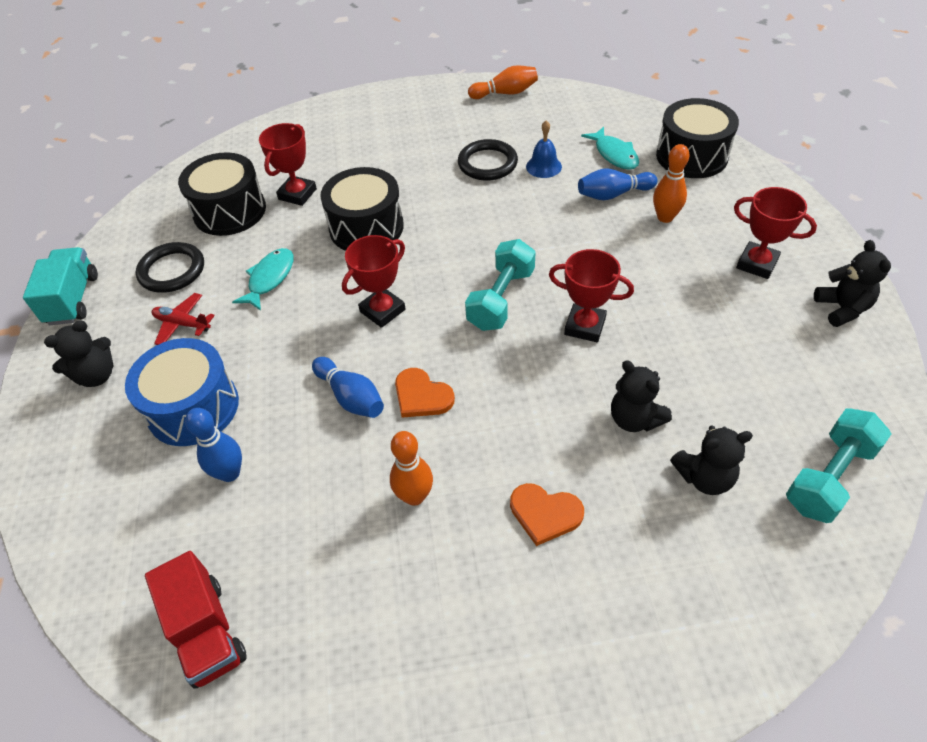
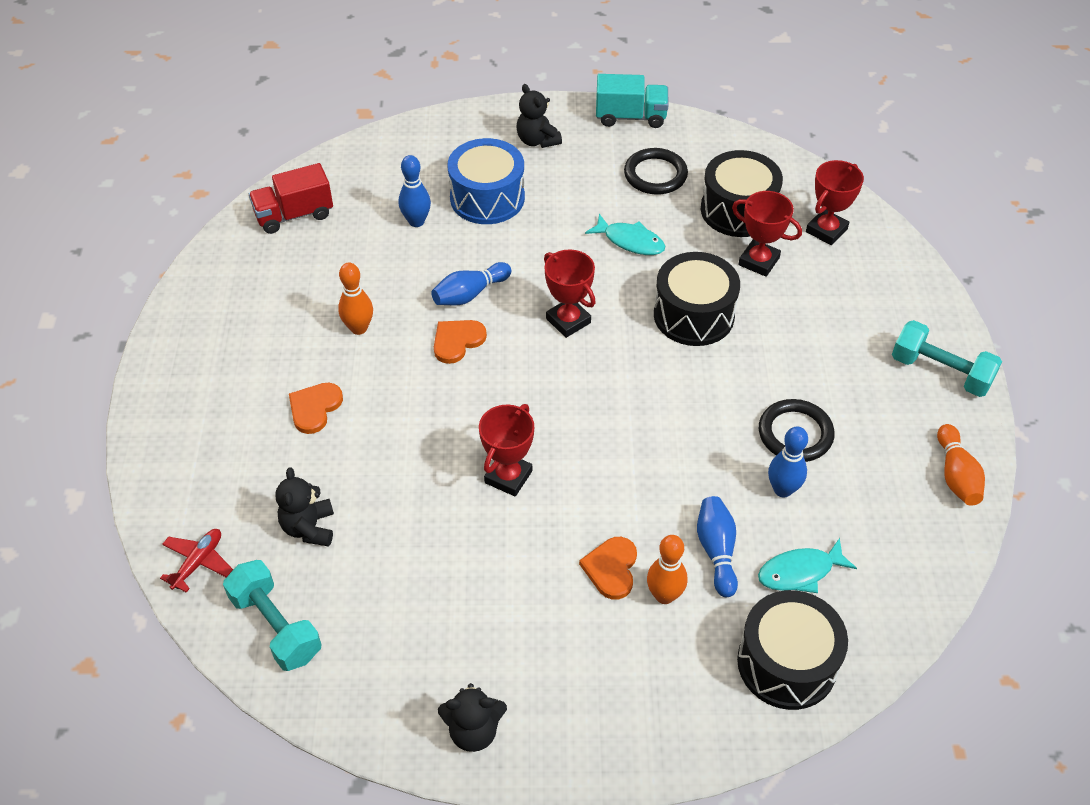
camera: 95 degrees right, 0 degrees up
(182, 324) = (584, 186): red plane -> red plane (198, 562)
(501, 299) = (562, 414): turquoise dumbbell -> turquoise dumbbell (940, 372)
(543, 166) = (782, 490): blue bell -> blue bowling pin
(634, 419) = (385, 491): black teddy bear -> none
(654, 248) = (611, 568): none -> orange heart
(757, 264) = (564, 668): red trophy -> red trophy (826, 230)

